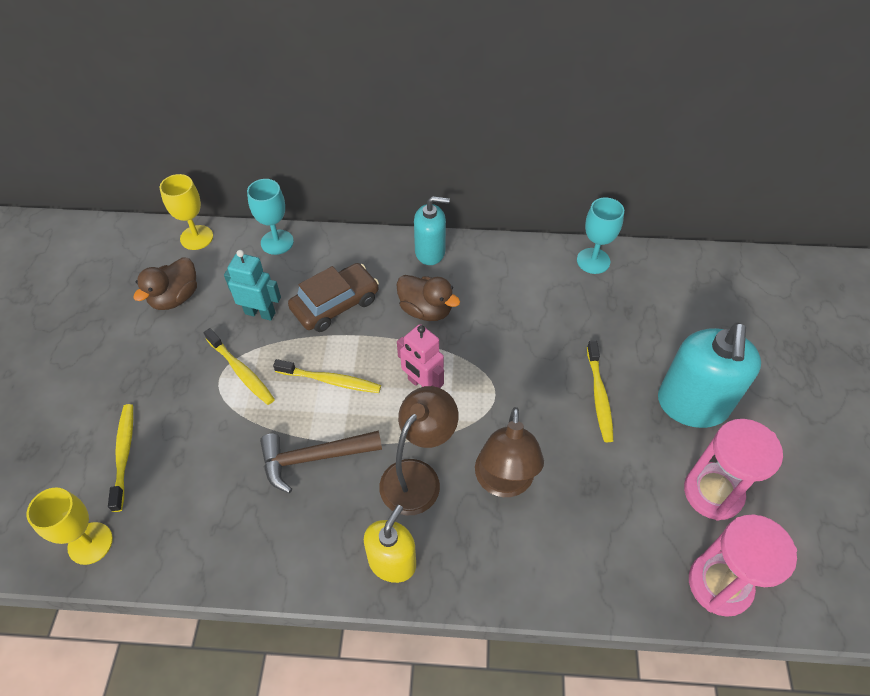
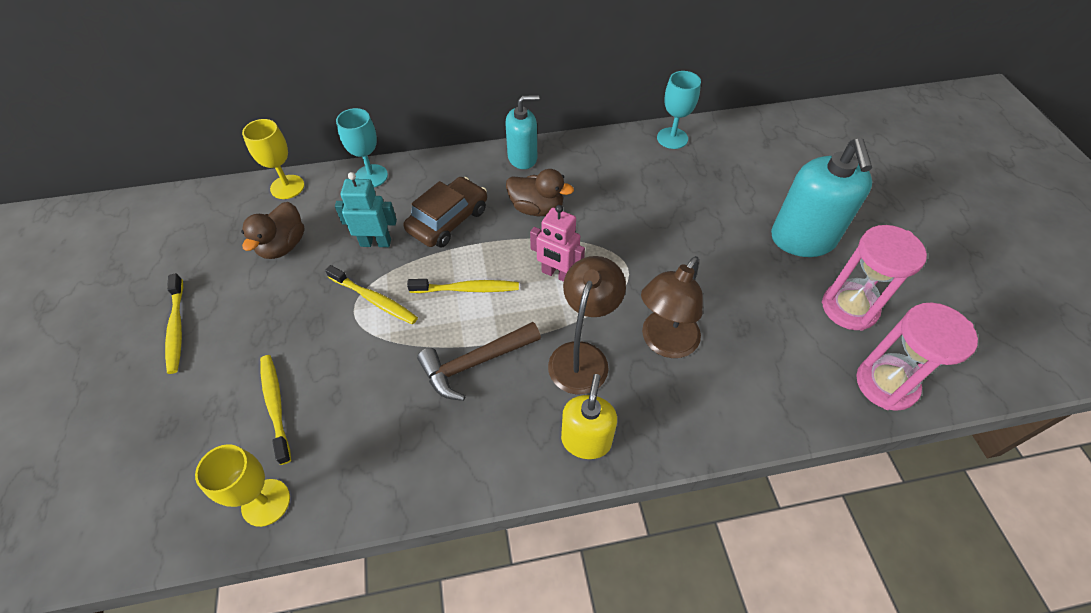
camera: 15 degrees left, 0 degrees up
(503, 483) = (664, 343): brown lamp -> brown lamp turned 45 degrees clockwise
(599, 396) = (721, 249): yellow toothbrush -> yellow toothbrush (176, 328)

